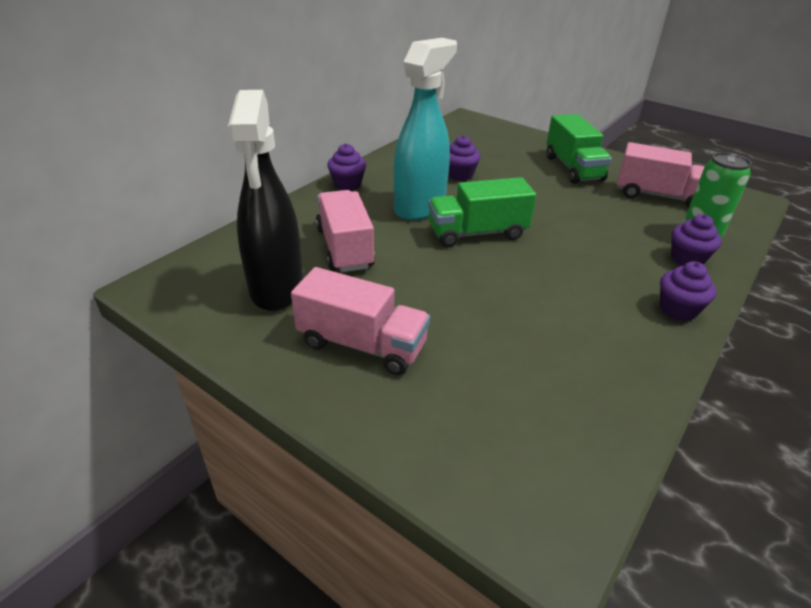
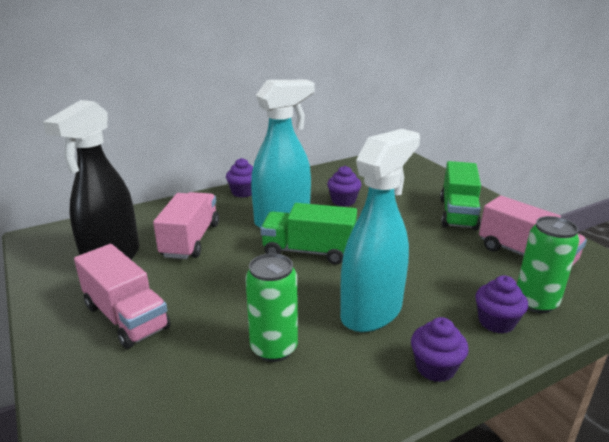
camera: 25 degrees right, 10 degrees down
(536, 332) = (274, 348): none -> green can
(586, 276) = (372, 312): none -> turquoise spray bottle

